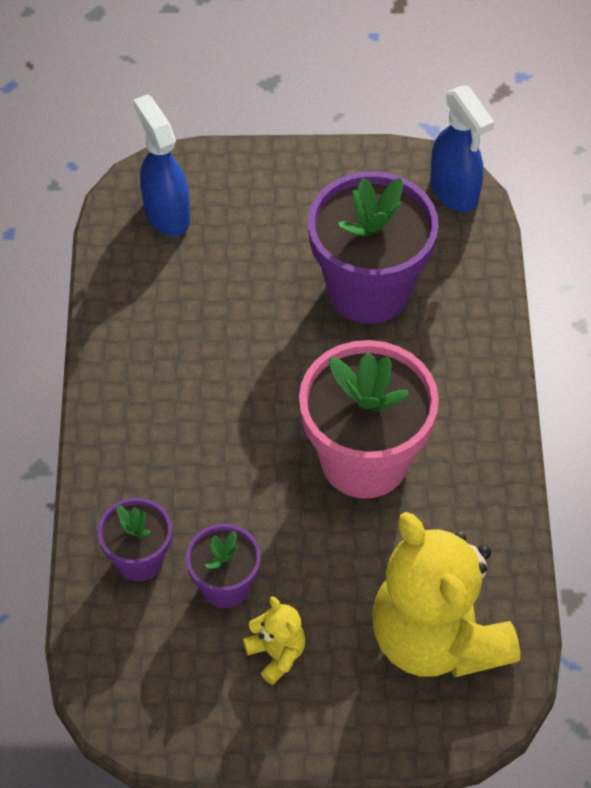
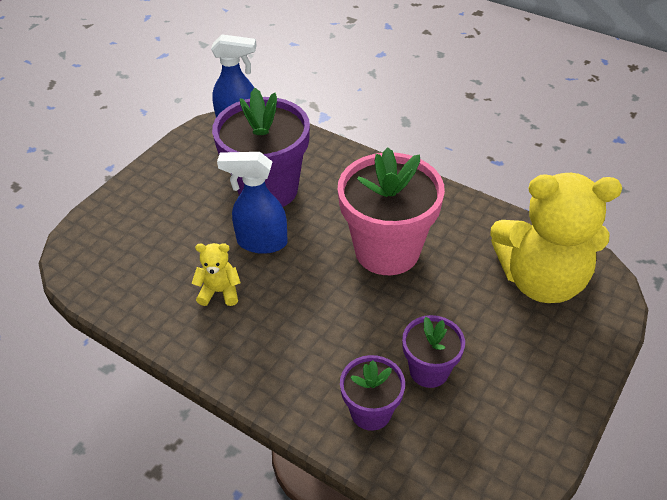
camera: 55 degrees left, 10 degrees down
(166, 214) = (110, 254): blue spray bottle -> blue spray bottle (261, 242)
(276, 654) = (502, 368): yellow teddy bear -> yellow teddy bear (219, 292)

